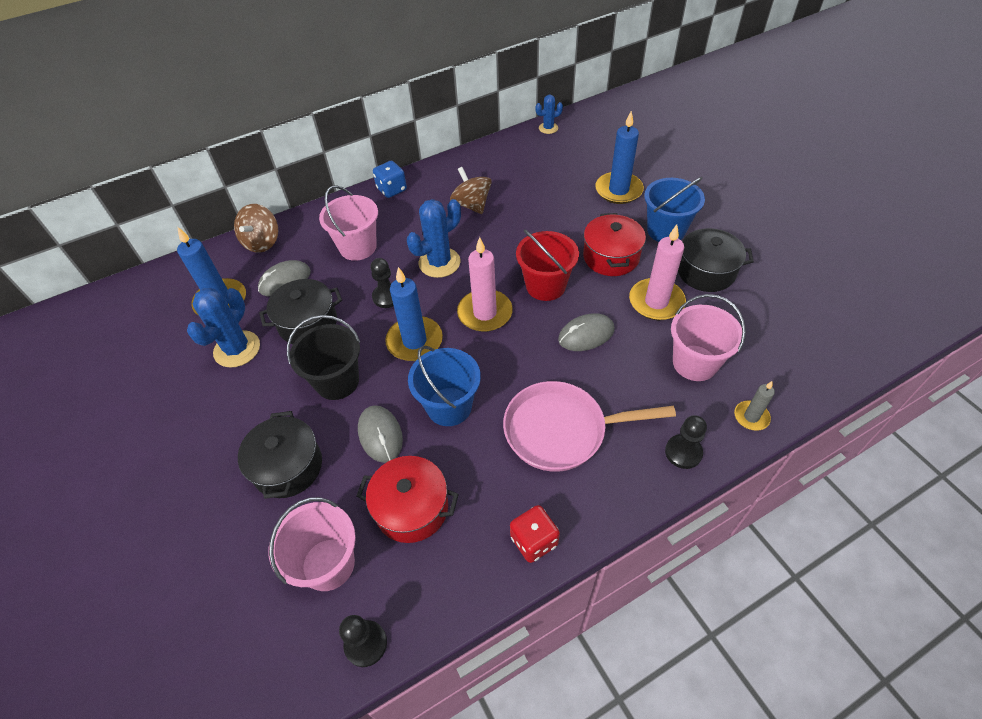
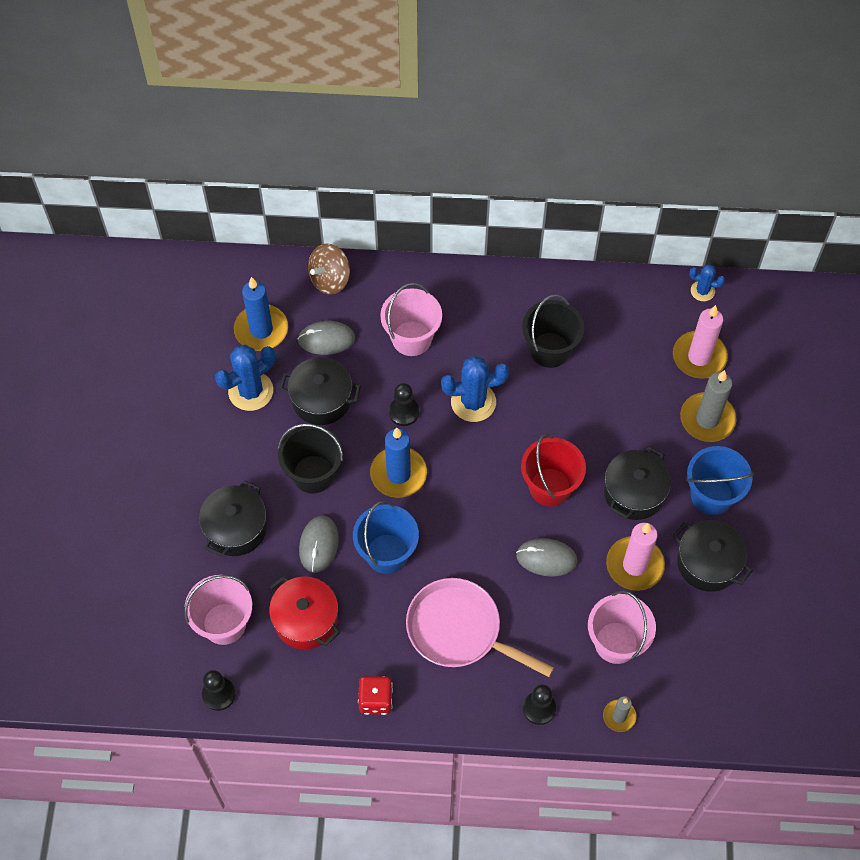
camera: 30 degrees right, 10 degrees up
(392, 189) = (486, 283): blue dice -> none
(472, 205) = (550, 350): brown spinning top -> black bucket
(485, 313) = (476, 482): pink candle -> pink candle (699, 357)
(611, 257) = (634, 492): red pot -> black pot
(618, 190) = (707, 419): blue candle -> grey candle

